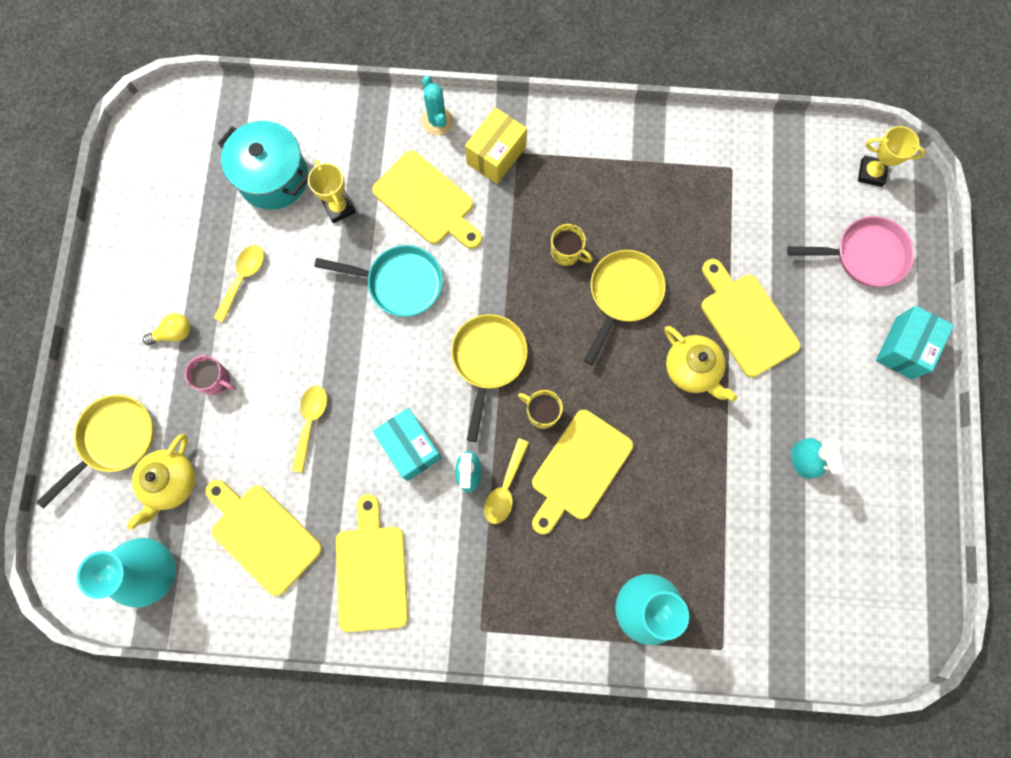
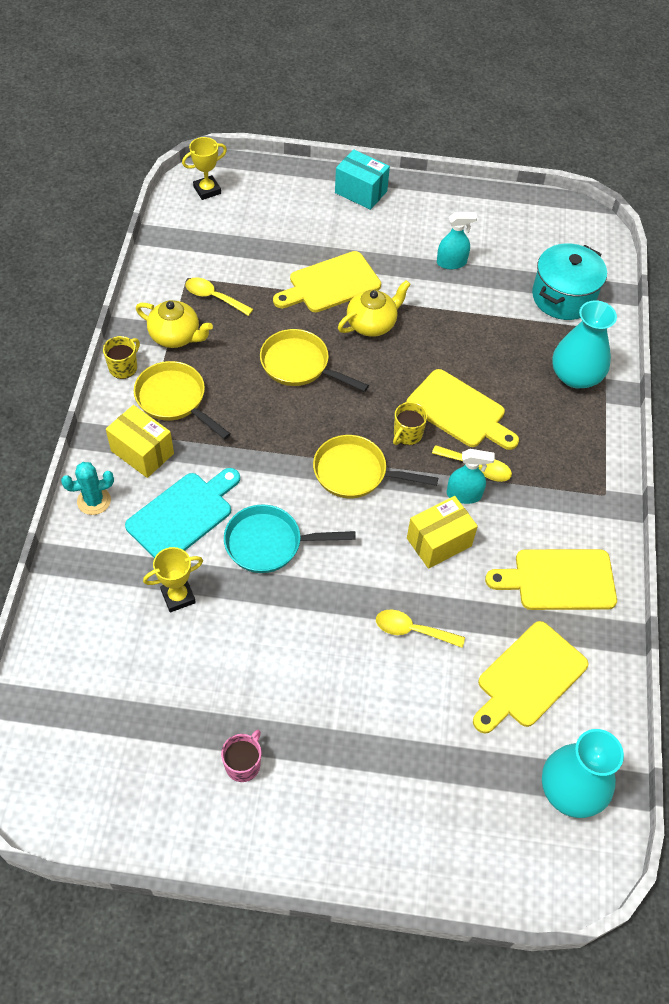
camera: 90 degrees left, 20 degrees down
(114, 440) = (428, 835): yellow pan -> yellow pan (174, 400)
(171, 483) = (476, 770): yellow teapot -> yellow teapot (175, 336)
(174, 333) = (306, 770): yellow light bulb -> none
(216, 380) = (363, 724): pink mug -> pink mug (243, 764)
(243, 278) = (249, 695): yellow spoon -> yellow spoon (213, 297)
(273, 177) = (131, 662): turquoise pot -> turquoise pot (563, 297)
(399, 283) = (269, 543): turquoise pan -> turquoise pan turned 105 degrees counterclockwise
(410, 447) = (439, 542): turquoise box -> yellow box
(427, 201) = (183, 514): yellow cutting board -> turquoise cutting board
(566, 252) = (253, 403): yellow mug -> yellow mug (124, 367)
(864, 255) = (280, 204): pink pan -> none
(871, 173) = (207, 190): yellow trophy -> yellow trophy turned 45 degrees clockwise

